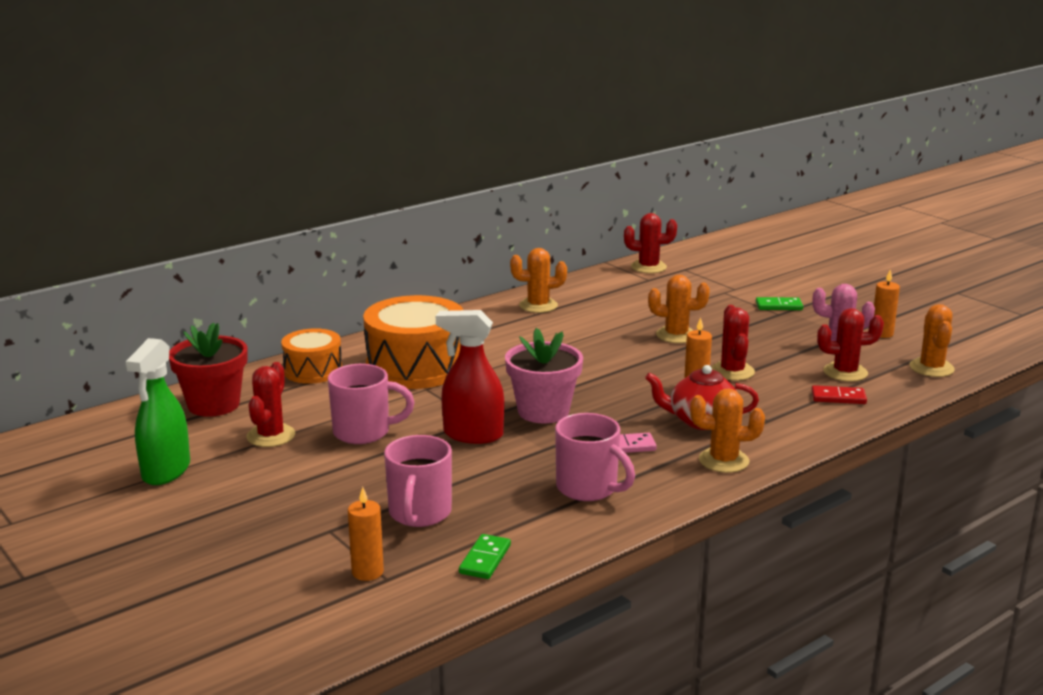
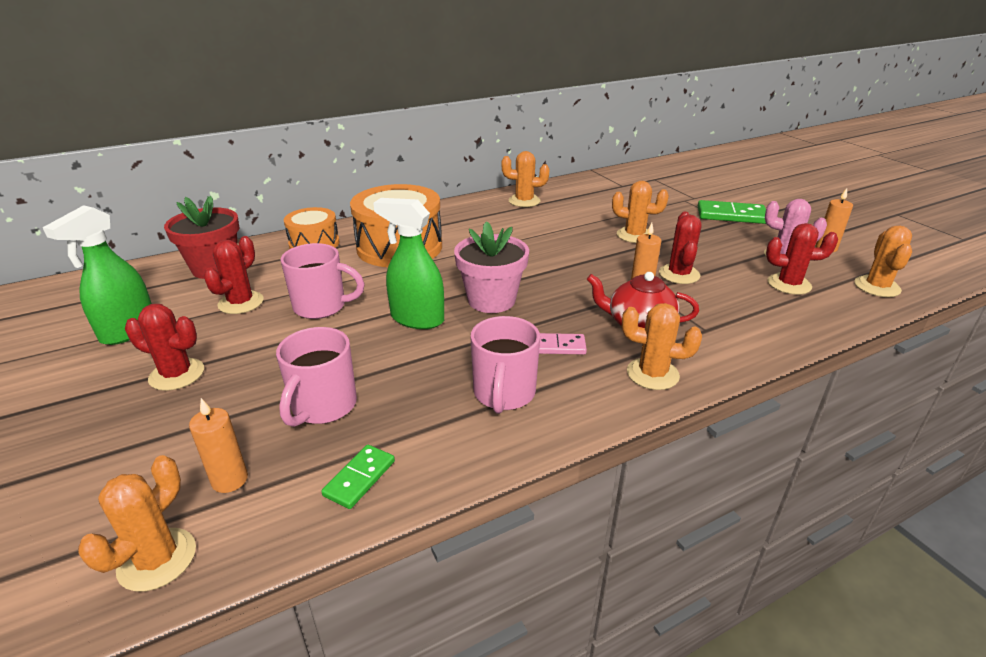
camera: 10 degrees right, 10 degrees up
(343, 625) = (157, 559): none -> orange cactus
(472, 435) = (417, 319): red spray bottle -> green spray bottle
(588, 488) = (504, 394): pink mug -> pink mug turned 45 degrees clockwise
(648, 267) = (625, 175): red cactus -> red cactus (177, 374)
(779, 306) = (731, 215): green domino -> green domino, size x1.68
(838, 397) = (780, 311): red domino -> none

